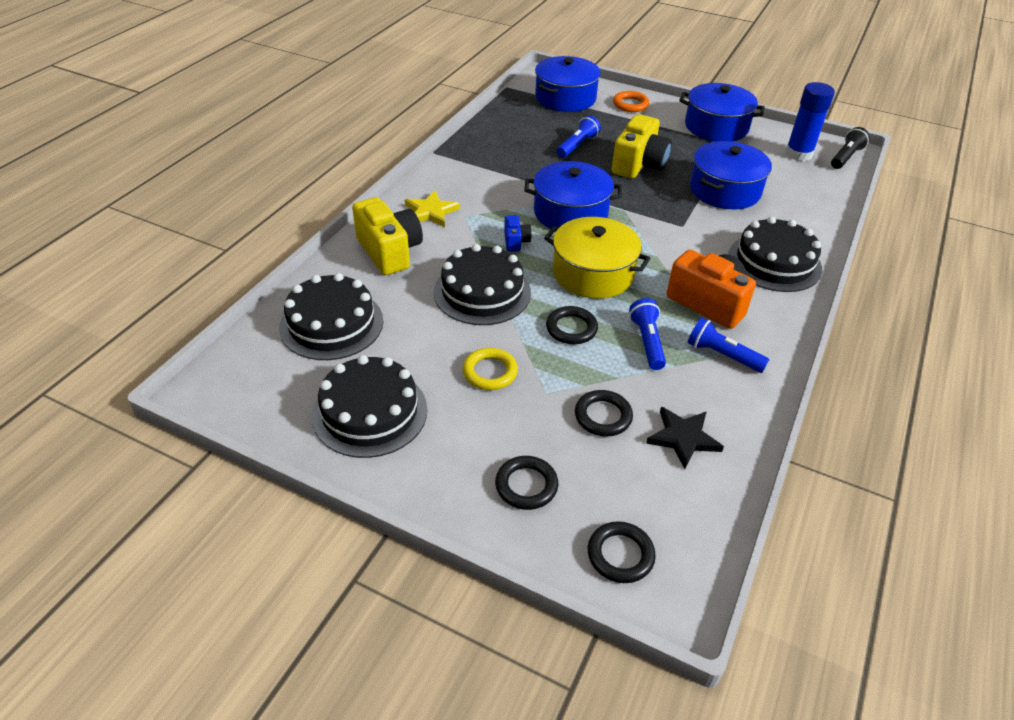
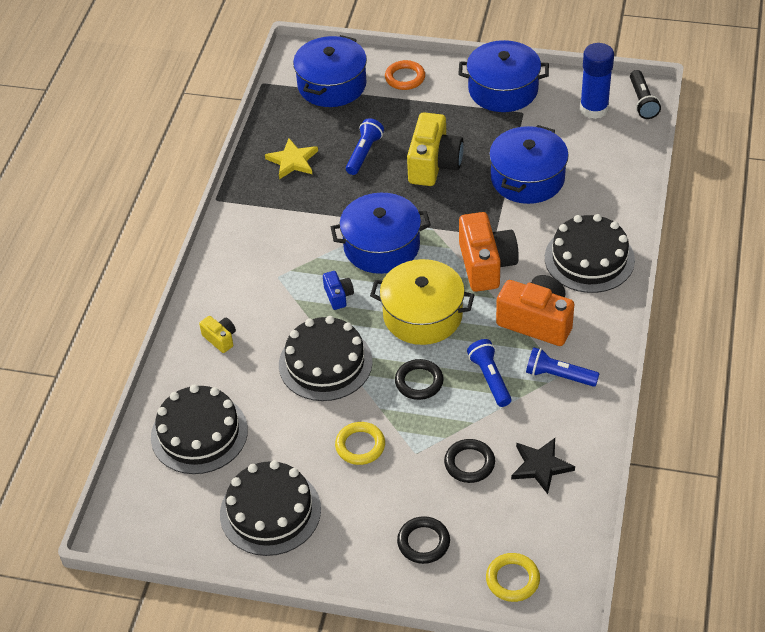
camera: 10 degrees left, 5 degrees up
(389, 251) = (220, 339): yellow camera -> yellow camera, size x0.49
(431, 212) = (242, 280): yellow star -> yellow star (293, 161)
(620, 555) = (512, 579): black ring -> yellow ring
(668, 246) = (486, 265): none -> orange camera
(846, 157) = (642, 101): black flashlight -> black flashlight turned 150 degrees clockwise

